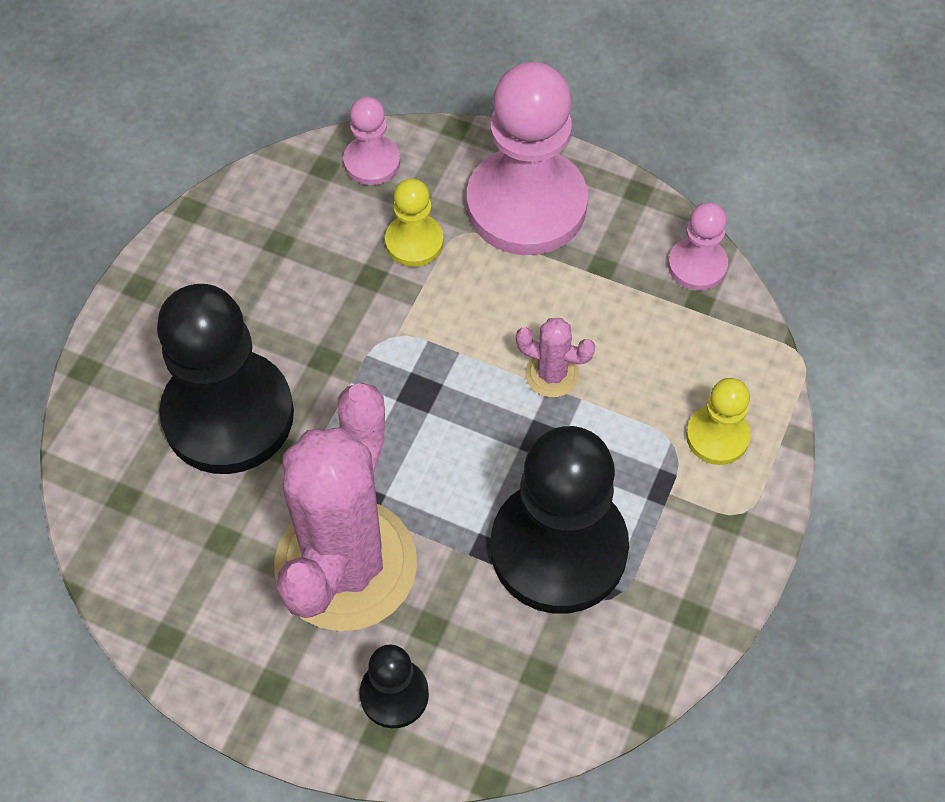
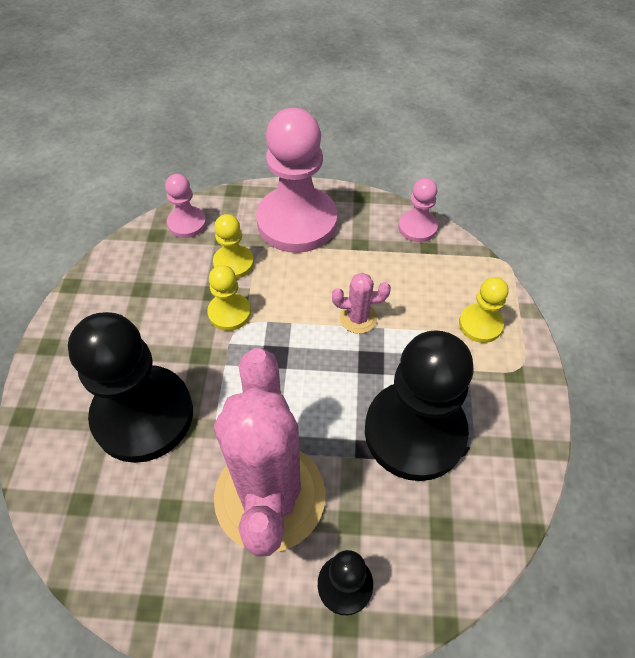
camera: 20 degrees left, 5 degrees down
(382, 313) = (229, 313): none -> yellow pawn

